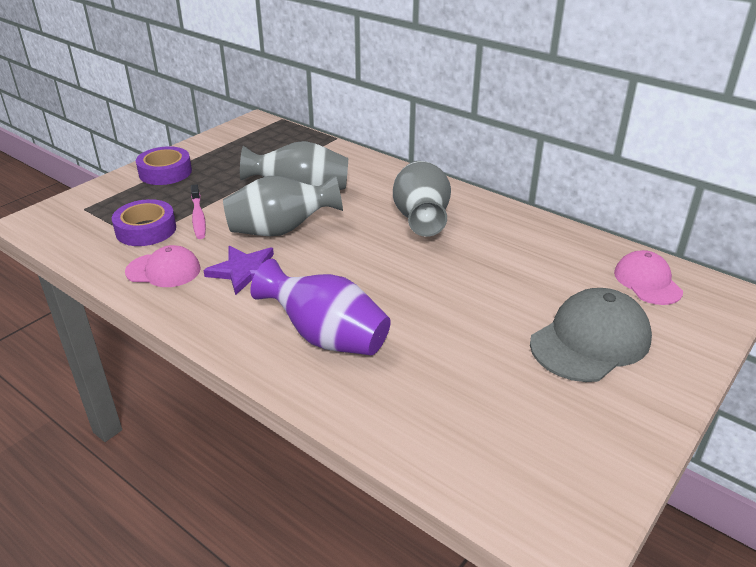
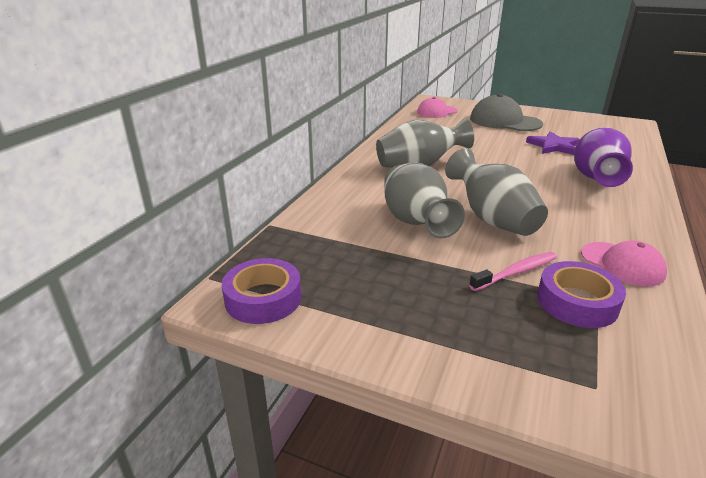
camera: 105 degrees left, 5 degrees down
(163, 270) = (622, 264): pink cap -> pink cap turned 150 degrees clockwise
(165, 172) = (433, 340): purple tape -> purple tape (263, 298)
(244, 271) = (569, 222): purple star -> purple star (553, 146)

